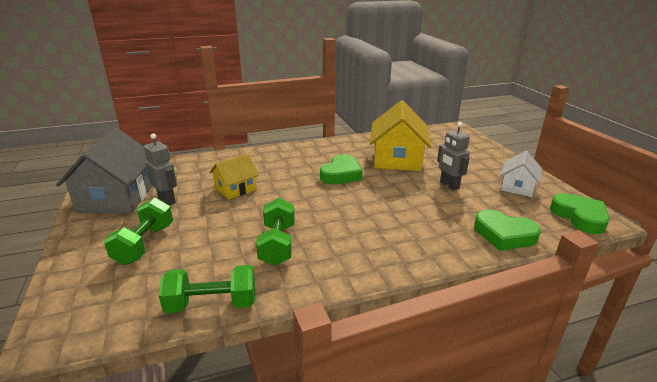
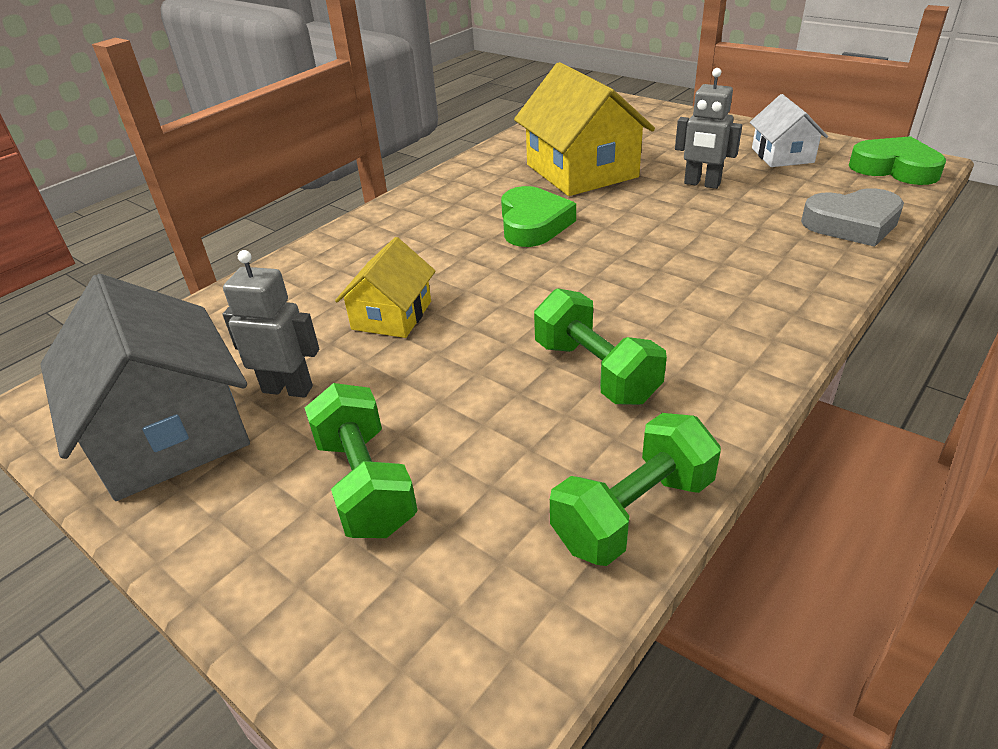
camera: 30 degrees left, 10 degrees up
(504, 235) = (852, 224): green heart -> grey heart

